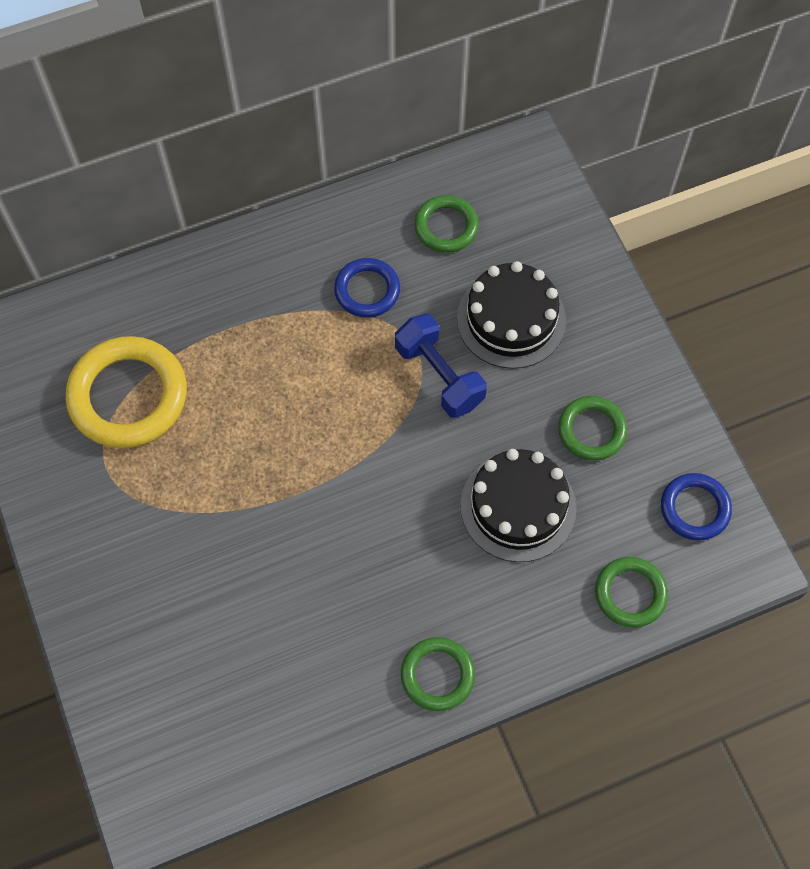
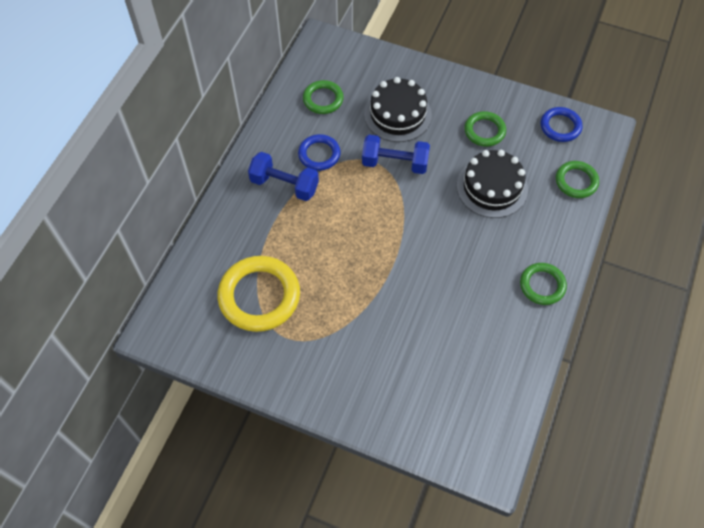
camera: 45 degrees left, 5 degrees down
(290, 293) = (284, 185): none -> blue dumbbell

